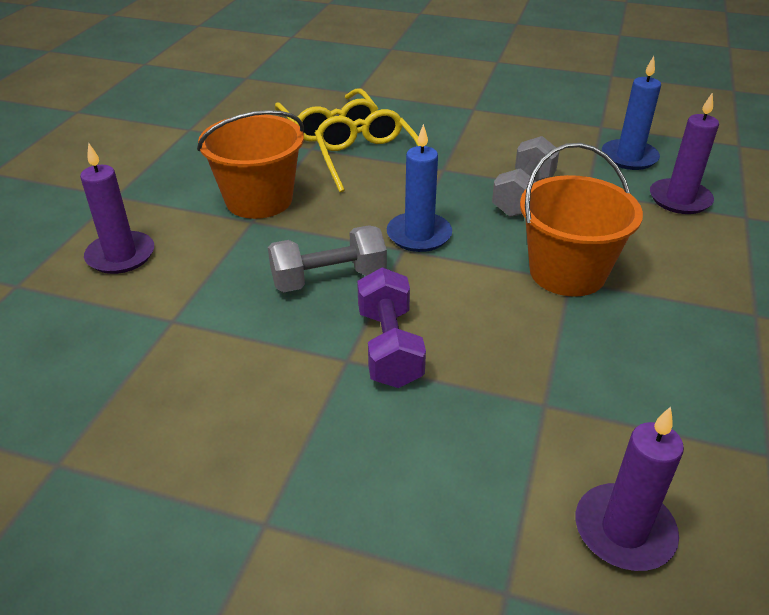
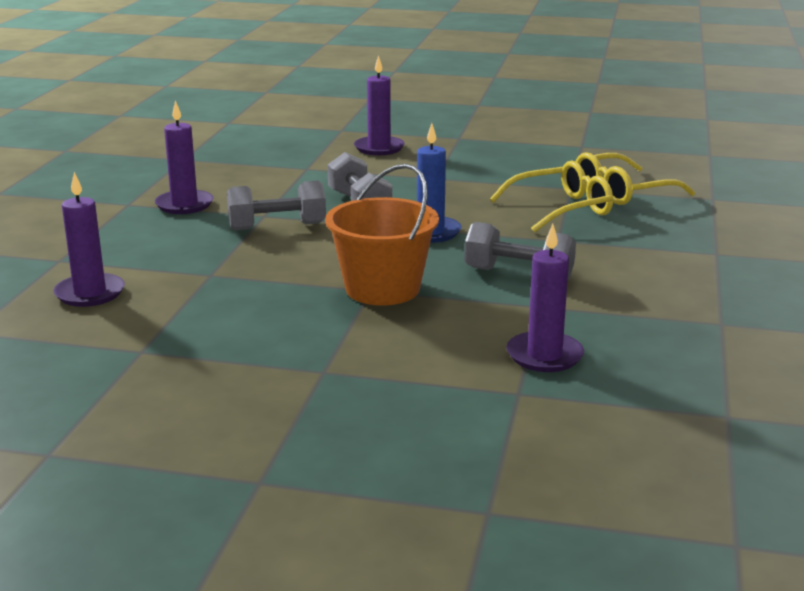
camera: 85 degrees right, 15 degrees down
(259, 200) = (468, 177): orange bucket -> none
(287, 447) = (184, 205): none -> purple candle
(389, 347) = (277, 226): purple dumbbell -> grey dumbbell
(629, 157) = (639, 334): blue candle -> none

